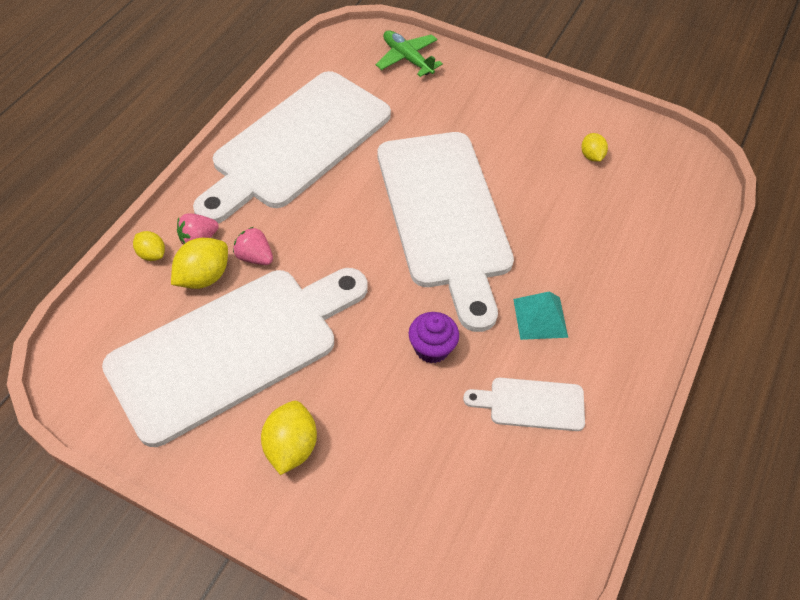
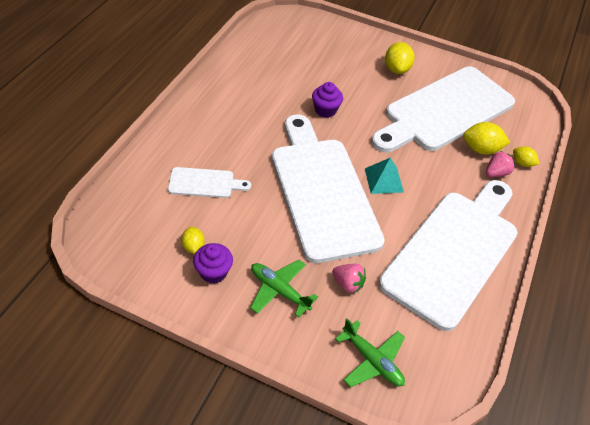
camera: 175 degrees right, 5 degrees down
(203, 277) = (481, 149): yellow lemon -> yellow lemon turned 60 degrees clockwise
(255, 257) = (452, 161): pink strawberry -> pink strawberry (348, 284)
(494, 113) = (279, 290): none -> green plane
(531, 404) = (266, 84): white cutting board -> white cutting board (205, 183)
(540, 318) = (255, 126): turquoise pyramid -> turquoise pyramid (384, 180)
(564, 131) = (213, 272): none -> purple cupcake

